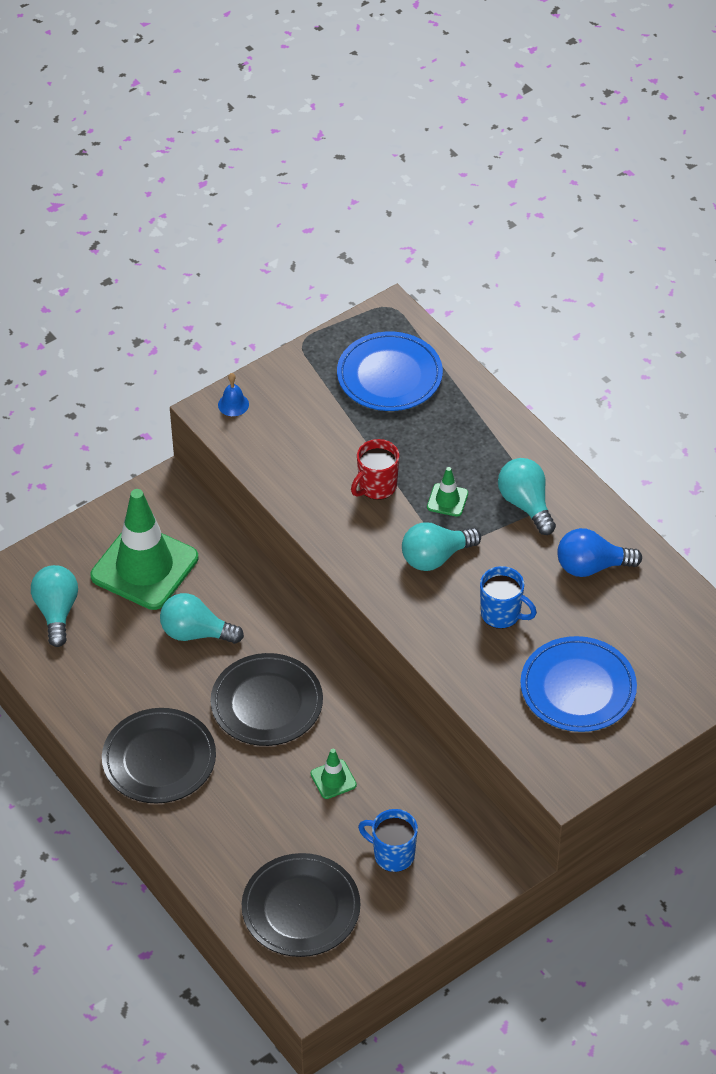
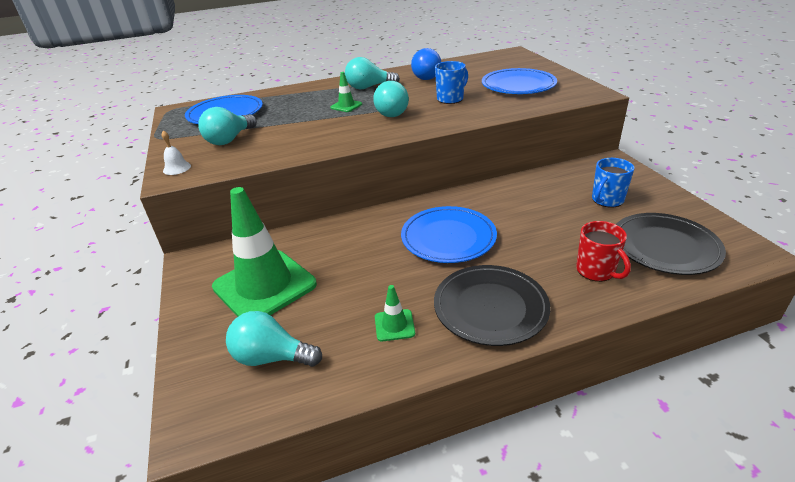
camera: 70 degrees left, 15 degrees down
(196, 633) = (356, 265): turquoise light bulb -> turquoise light bulb (229, 140)
(233, 404) = (177, 168): blue bell -> white bell
(267, 703) = (448, 238): black plate -> blue plate
(333, 779) = (532, 216): green traffic cone -> green traffic cone (394, 325)
(376, 487) = (314, 125): red mug -> red mug (596, 271)

